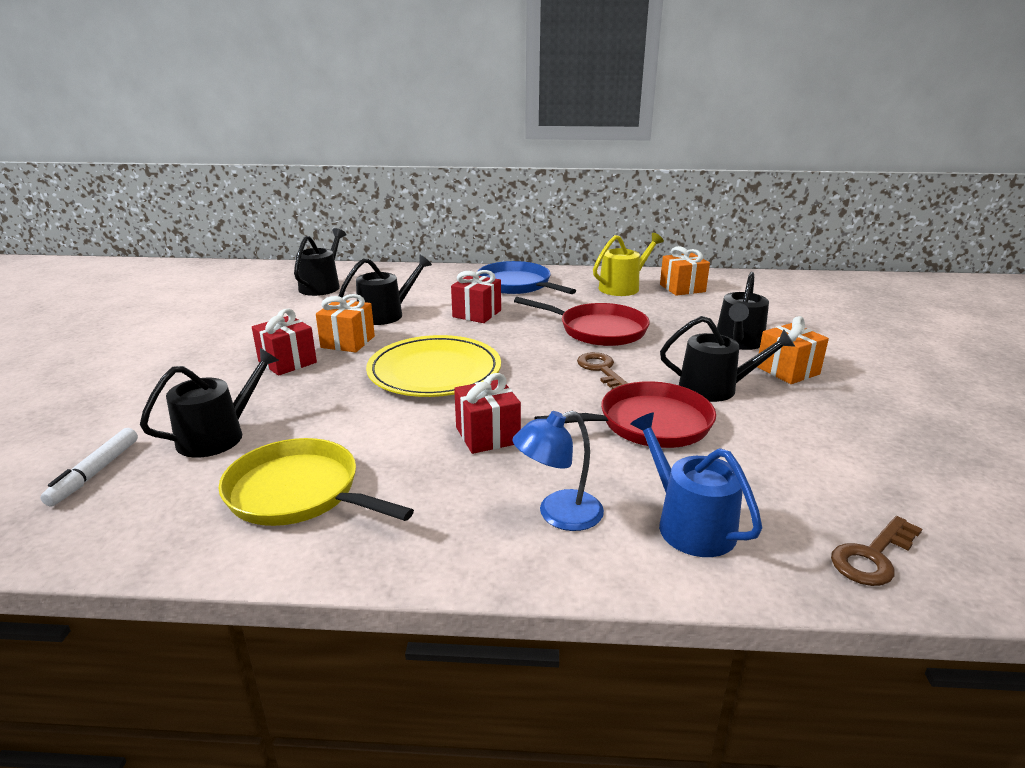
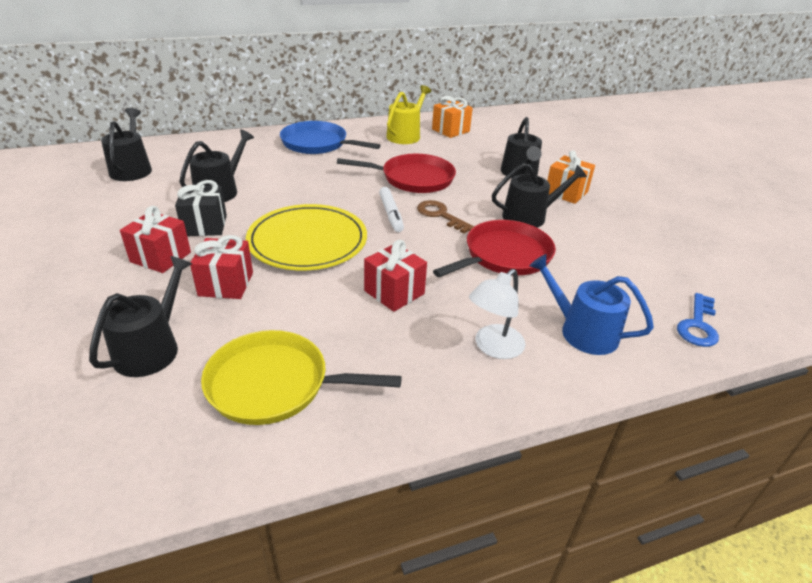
camera: 25 degrees left, 10 degrees up
(95, 473) = (49, 419): white marker -> white marker (391, 214)
(348, 342) = (205, 225): orange gift -> black gift
(477, 314) = (303, 178): red gift -> red gift (226, 284)
(558, 514) = (493, 347): blue lamp -> white lamp
(872, 556) = (698, 325): brown key -> blue key

